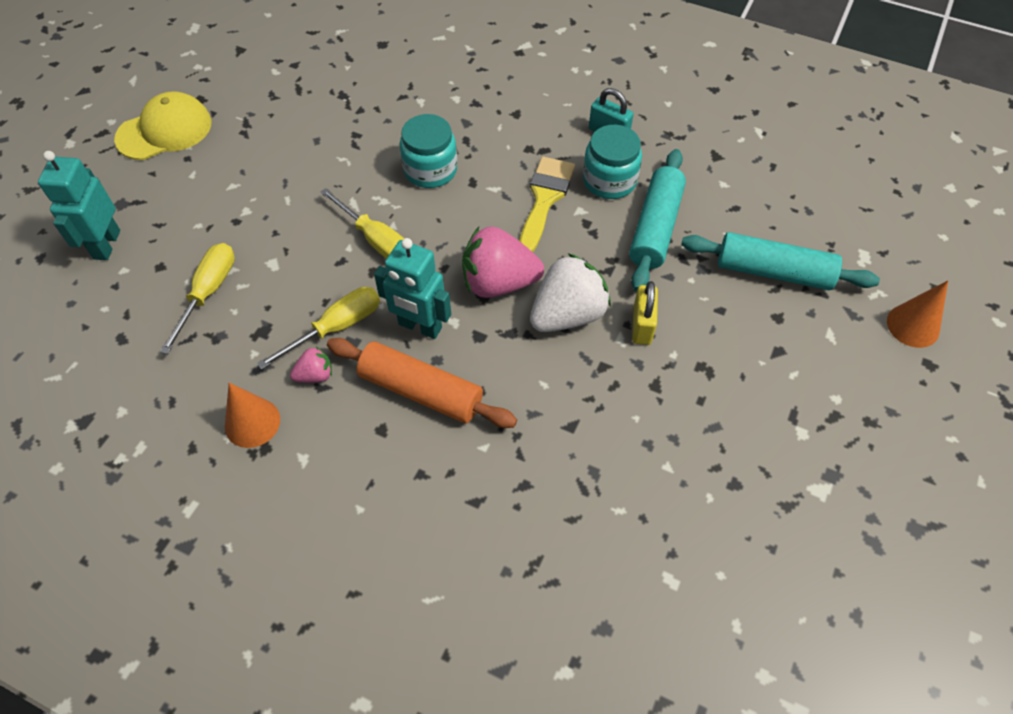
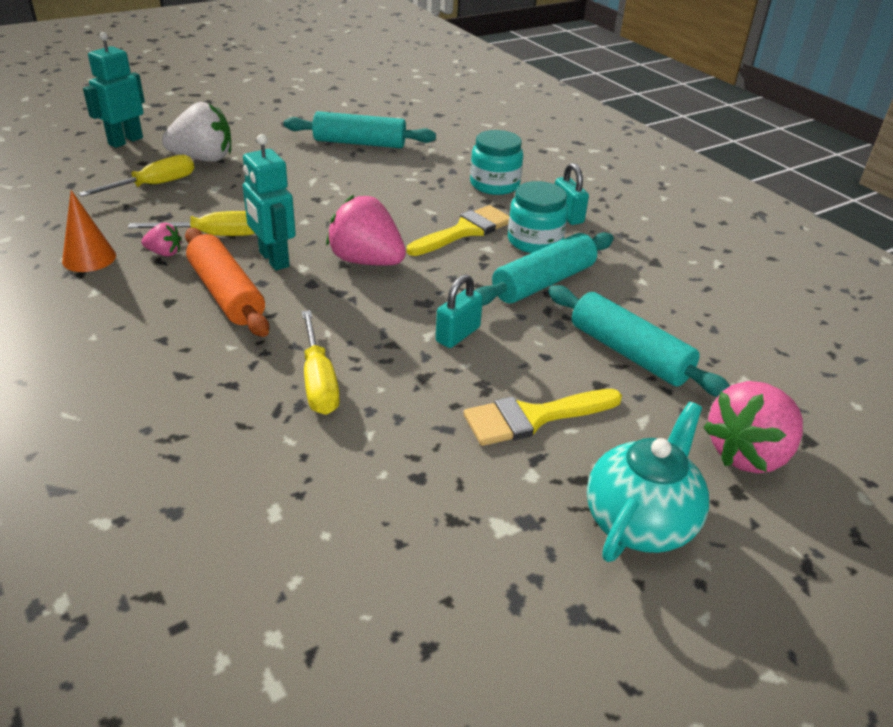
camera: 30 degrees right, 20 degrees down
(165, 131) = (234, 106): yellow cap -> none
(347, 126) = (359, 143): none -> turquoise rolling pin
(376, 240) = (303, 204): yellow screwdriver -> yellow screwdriver (319, 381)
(430, 170) = (392, 184): turquoise jar -> turquoise jar (494, 184)
(568, 314) = (400, 301): white strawberry -> white strawberry (203, 159)
(642, 325) = (458, 334): yellow padlock -> turquoise padlock
(761, 378) = (534, 417): none -> yellow brush
(895, 429) = (640, 522): none -> turquoise teapot
(913, 325) = (748, 454): orange cone -> pink strawberry

